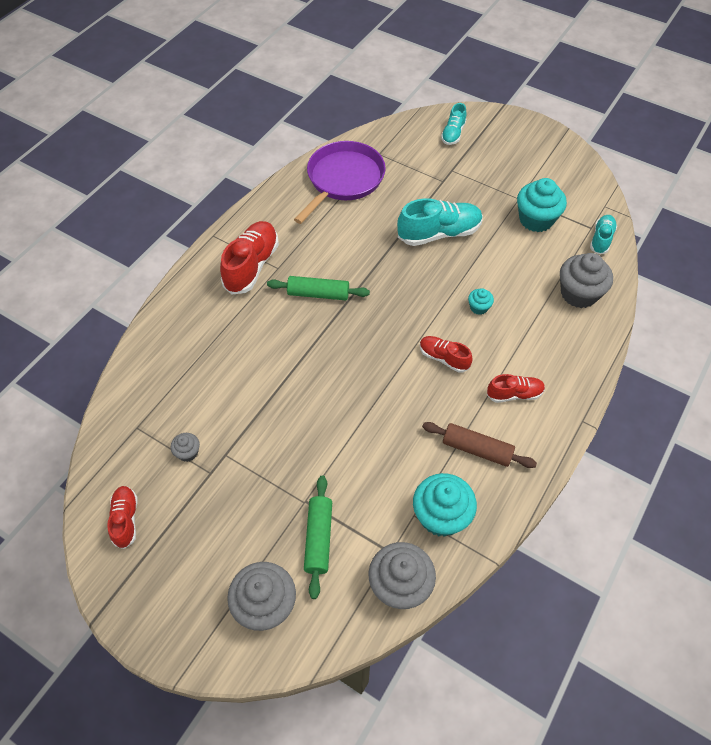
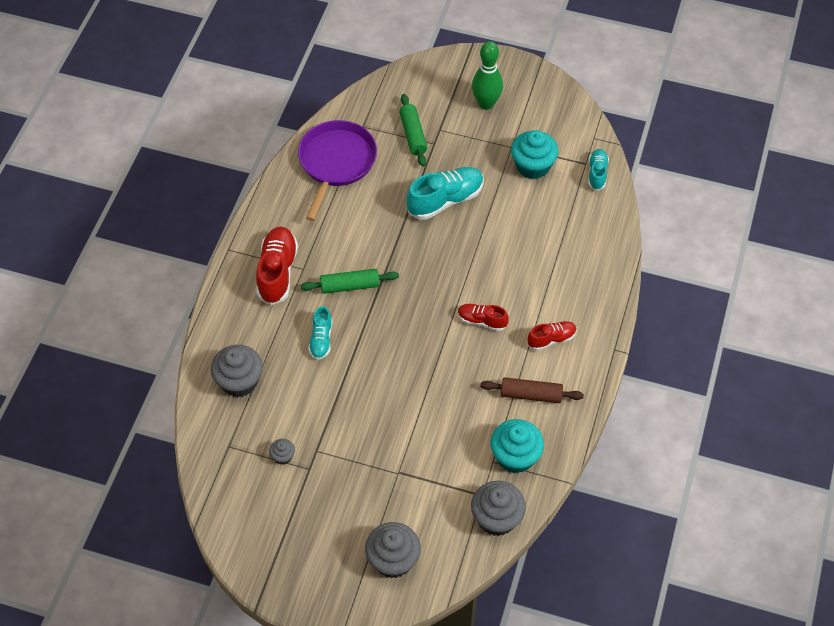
camera: 15 degrees left, 0 degrees up
(126, 519) = (251, 524): red shoe -> none
(318, 538) = (419, 499): green rolling pin -> green rolling pin (413, 135)
(453, 134) = (430, 88): turquoise shoe -> turquoise shoe (321, 340)
(479, 307) = (501, 266): turquoise cupcake -> none
(503, 156) = (486, 103): none -> green bowling pin
(579, 294) = (587, 233): grey cupcake -> grey cupcake (239, 381)

